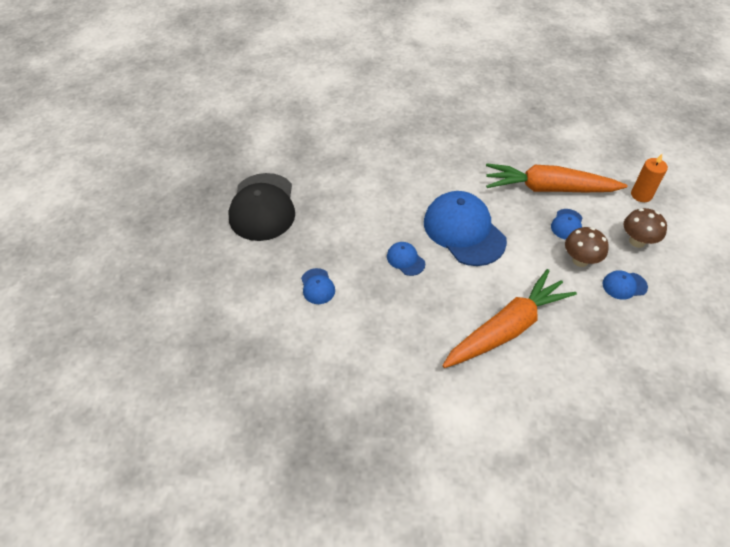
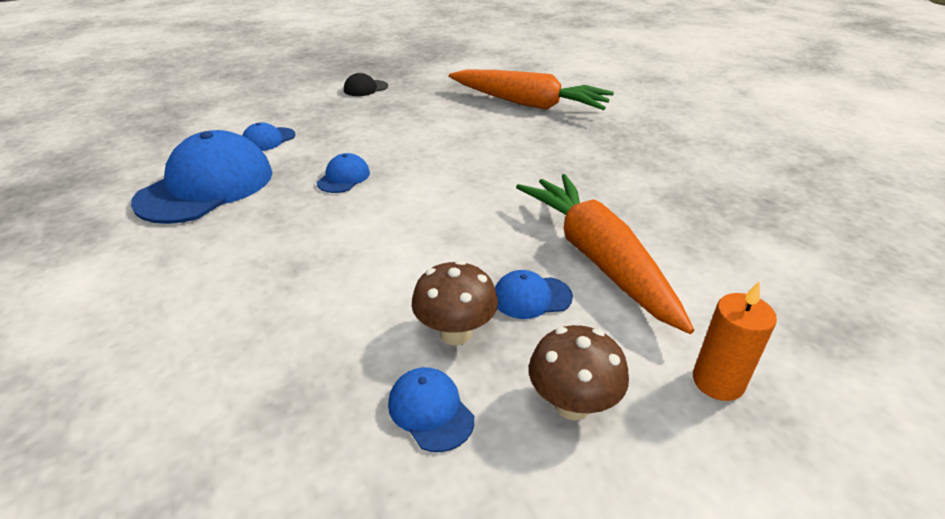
camera: 60 degrees right, 15 degrees down
(262, 207) = (365, 88): black cap -> black cap, size x0.44
(464, 231) = (429, 205): blue cap -> blue cap (206, 186)
(507, 328) = (255, 287): orange carrot -> orange carrot (528, 104)

